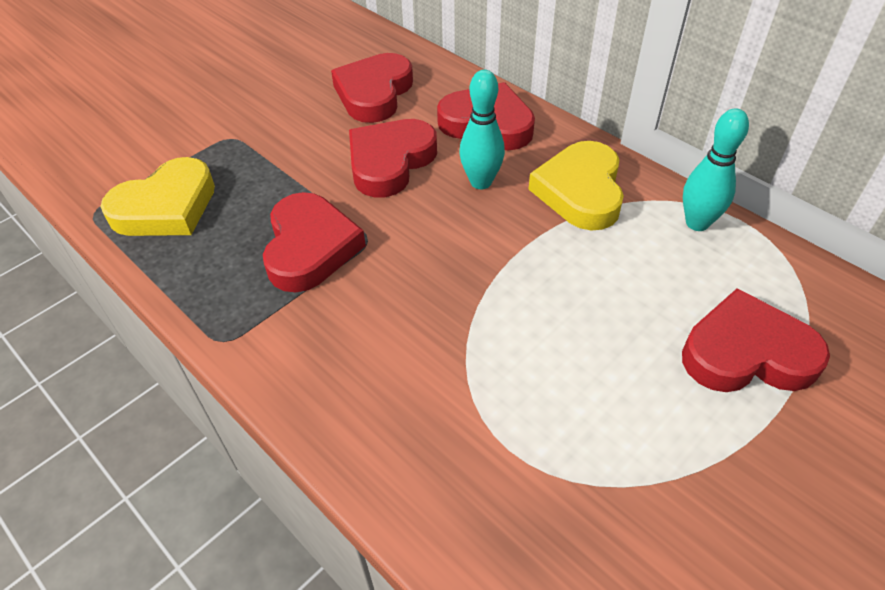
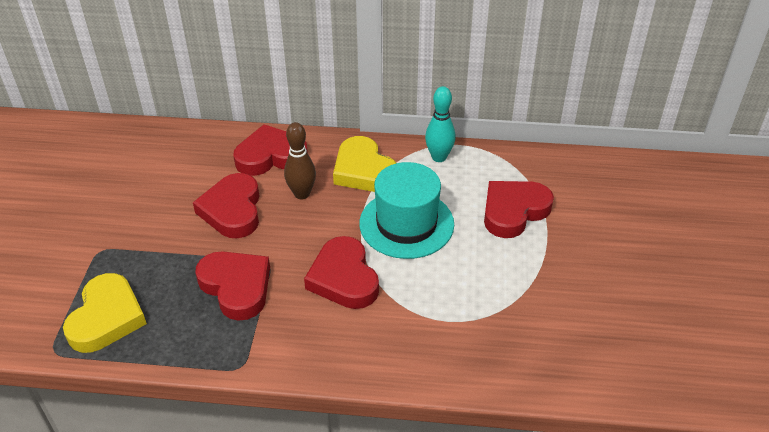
camera: 40 degrees left, 5 degrees down
(374, 93) = (173, 171): red heart -> red heart (344, 278)
(481, 182) = (302, 194): turquoise bowling pin -> brown bowling pin
(574, 285) = (406, 224): none -> turquoise hat

